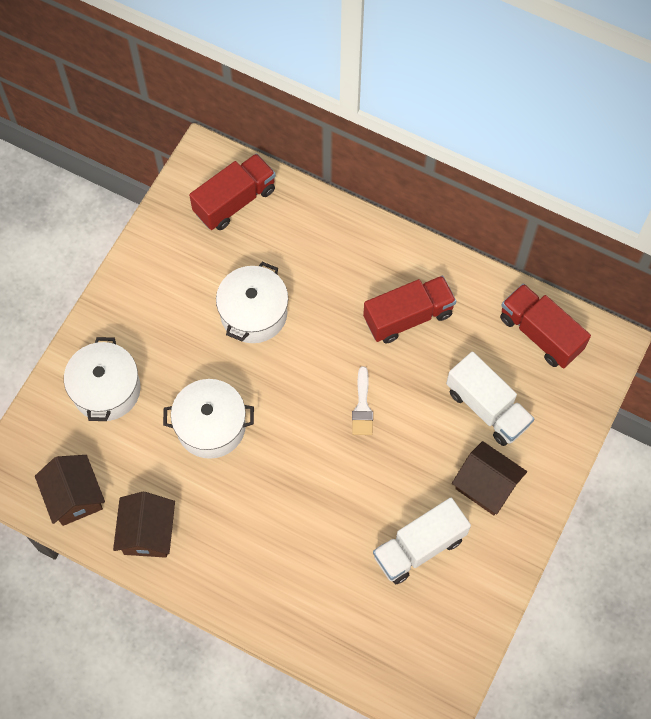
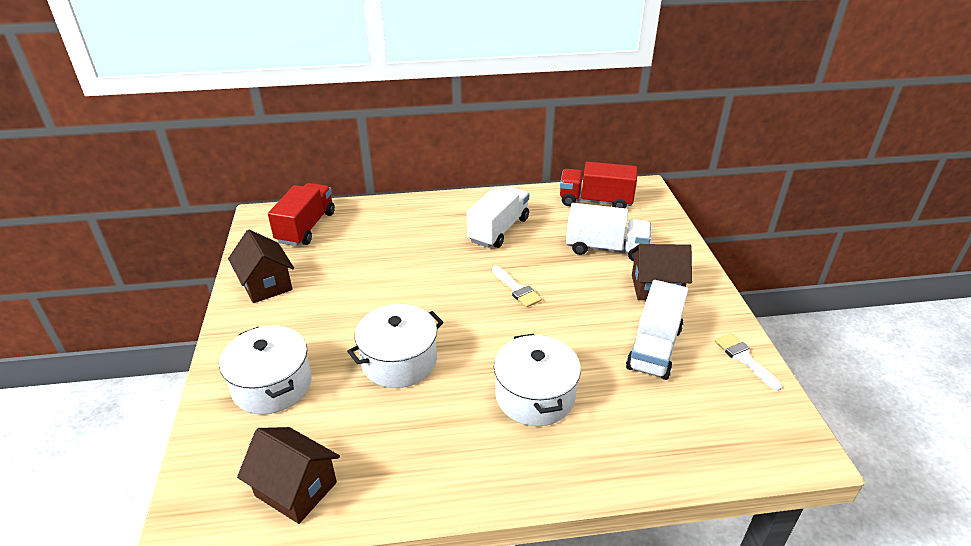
camera: 35 degrees left, 30 degrees down
(148, 533) = (403, 475): brown house -> brown house (266, 285)
(254, 313) = (375, 277): white pot -> white pot (535, 396)
(408, 317) = (498, 230): red truck -> white truck
(482, 607) = (744, 358): none -> white brush

